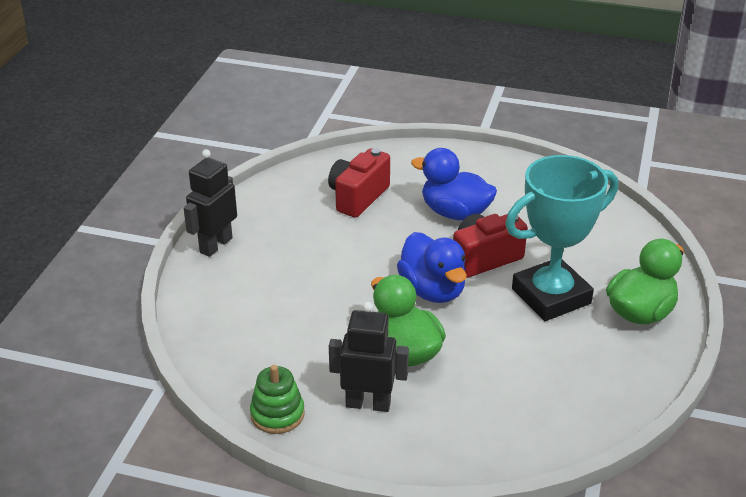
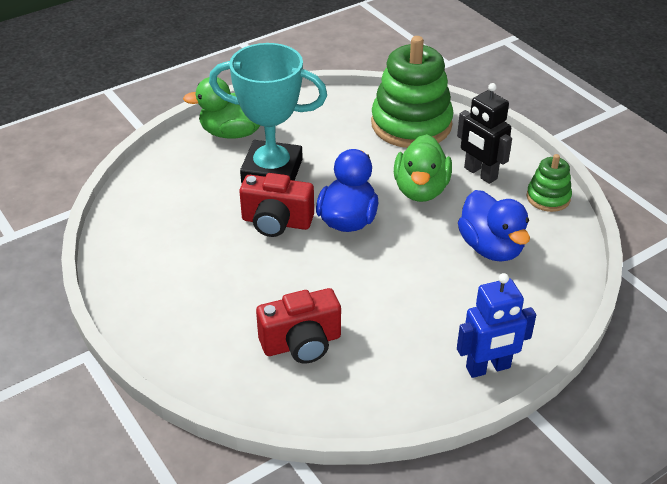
camera: 140 degrees left, 5 degrees up
(215, 245) = (488, 368): black robot -> blue robot
(455, 213) = (241, 274): blue duck -> blue duck (491, 247)
(499, 425) = (411, 124): none -> green stacking toy

